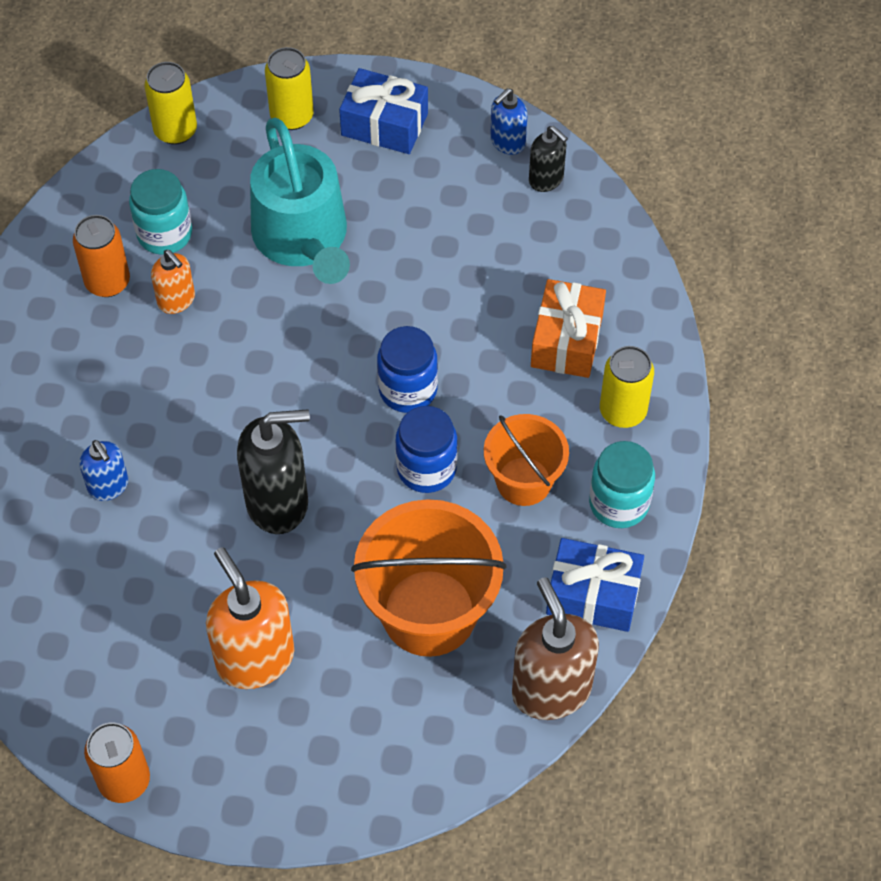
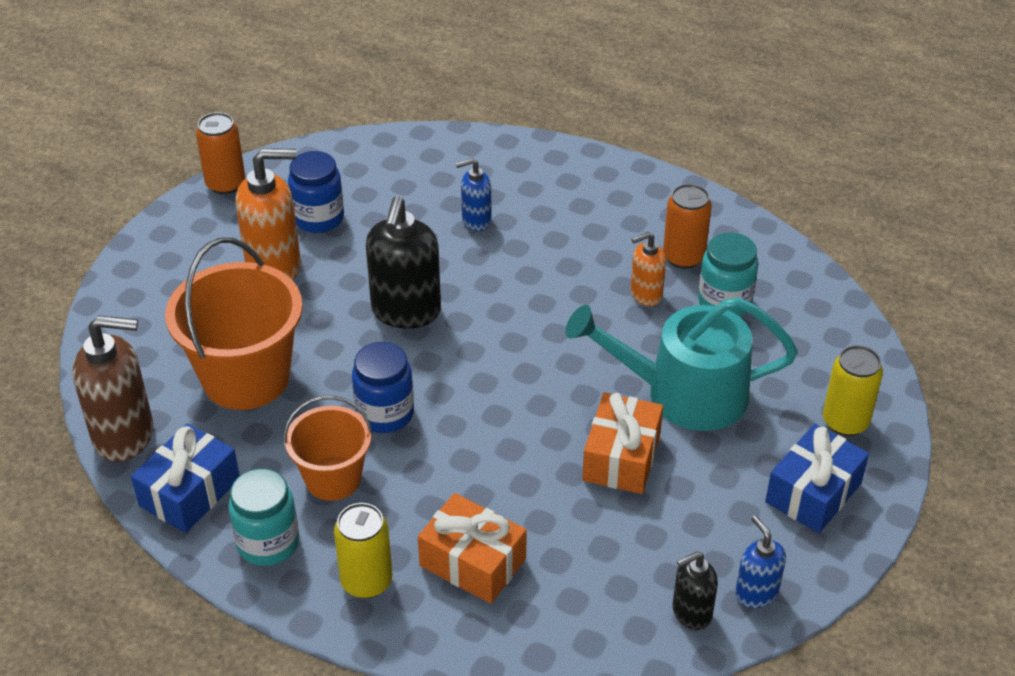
camera: 110 degrees right, 15 degrees down
(175, 130) = (850, 334): yellow can -> none
(402, 266) = (621, 457): none -> orange gift
(408, 390) = (475, 423): blue jar -> blue jar (318, 218)

